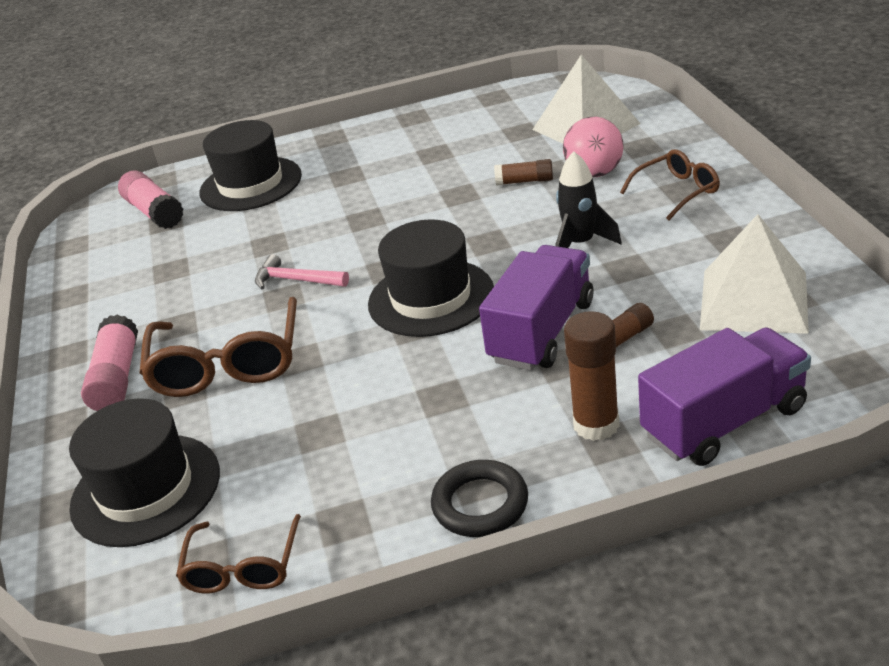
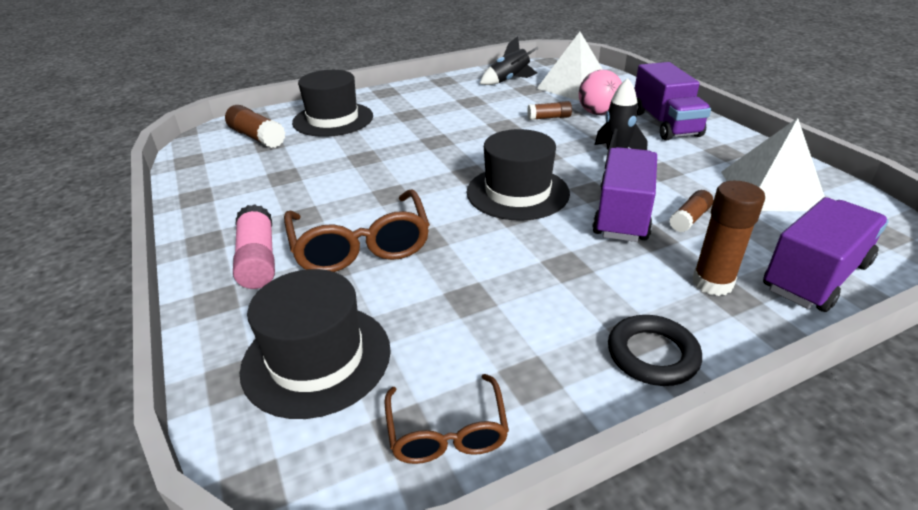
camera: 15 degrees left, 0 degrees up
(154, 212) = (257, 137): pink glue stick -> brown glue stick
(296, 280) = (397, 182): pink hammer -> none
(501, 116) = (509, 80): none -> black rocket
(676, 192) = (665, 124): brown glasses -> purple truck

